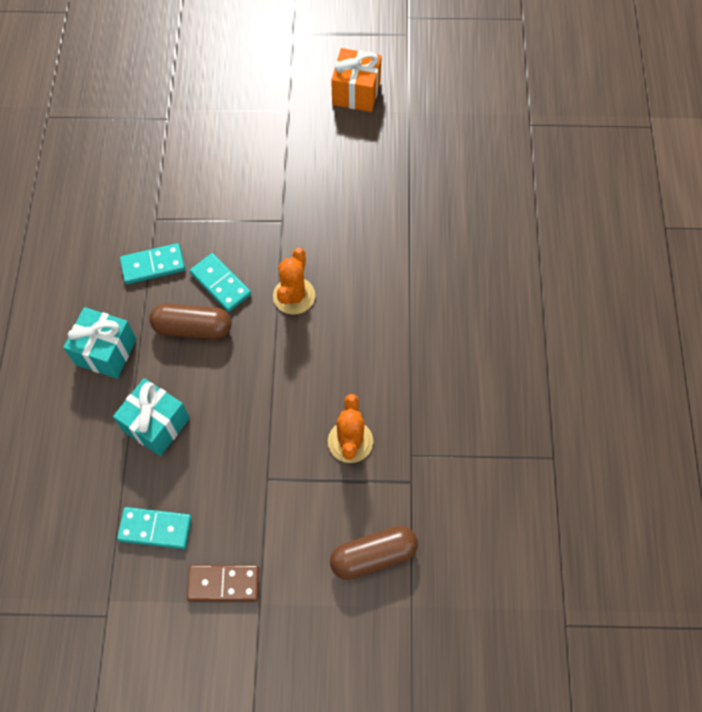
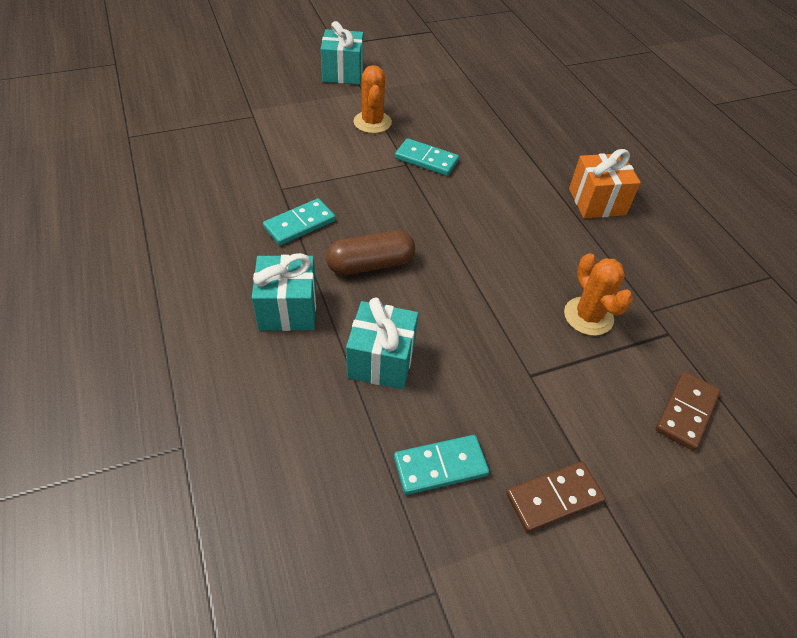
camera: 25 degrees left, 15 degrees down
(220, 284) = (377, 223): turquoise domino -> turquoise domino (426, 160)
(280, 79) = (343, 73): none -> turquoise gift
(294, 296) = (454, 215): orange cactus -> orange cactus (372, 122)
(356, 93) = (414, 70): orange gift -> orange gift (597, 202)
(373, 556) = (686, 412): brown capsule -> brown domino

